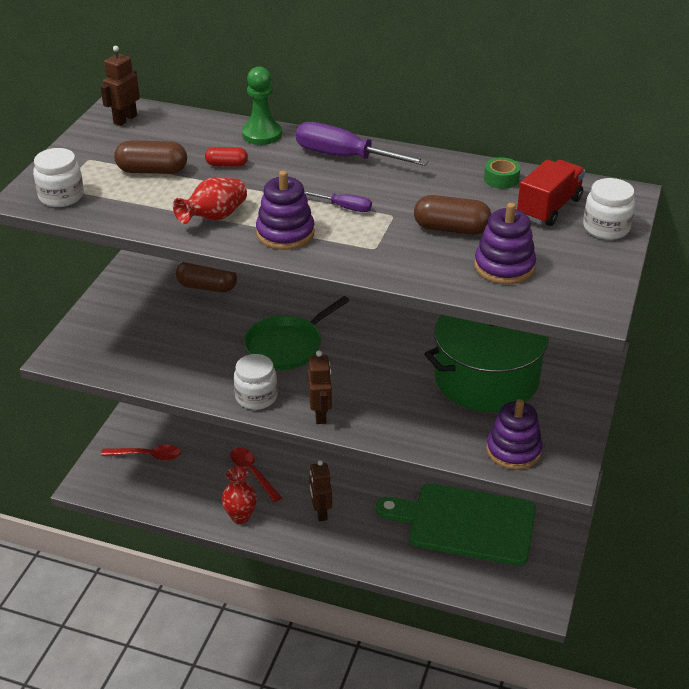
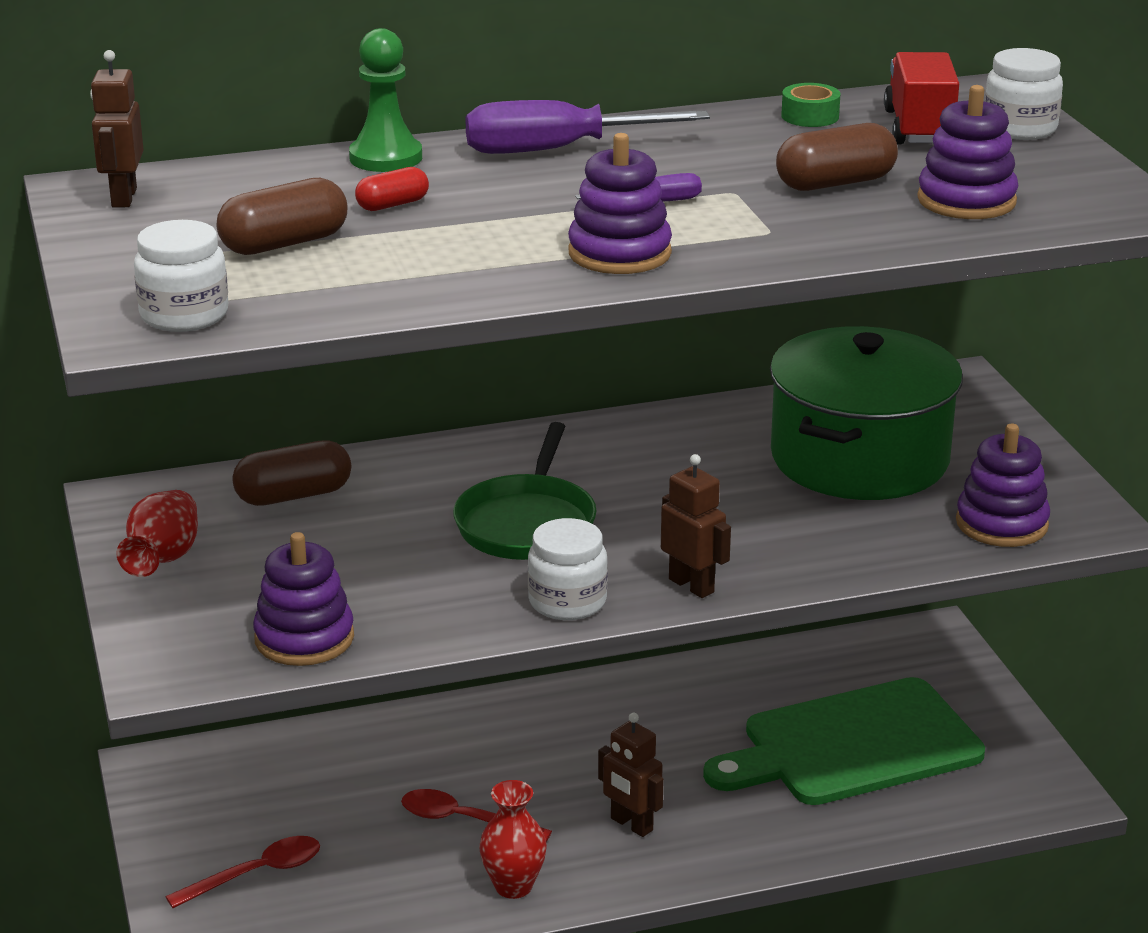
camera: 35 degrees left, 10 degrees down
(130, 364) = (304, 638): none -> purple stacking toy
(214, 217) = (481, 267): red vase -> red vase (163, 559)

